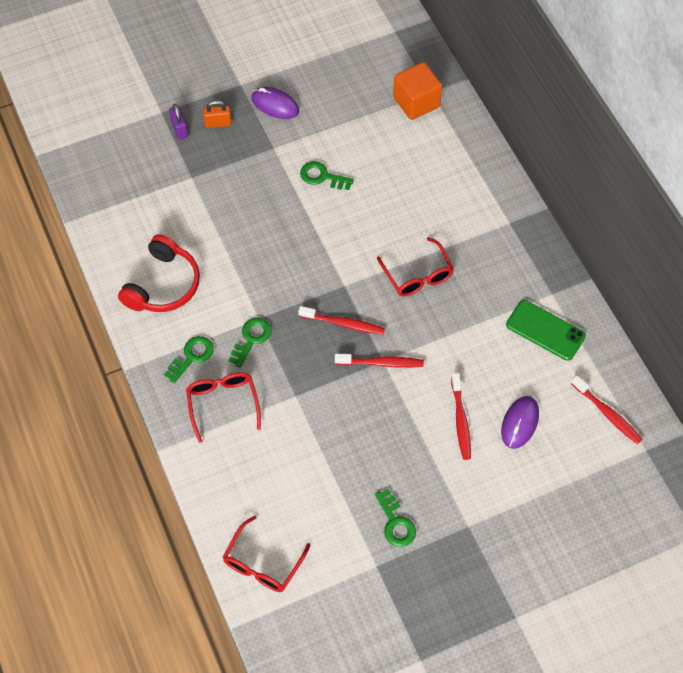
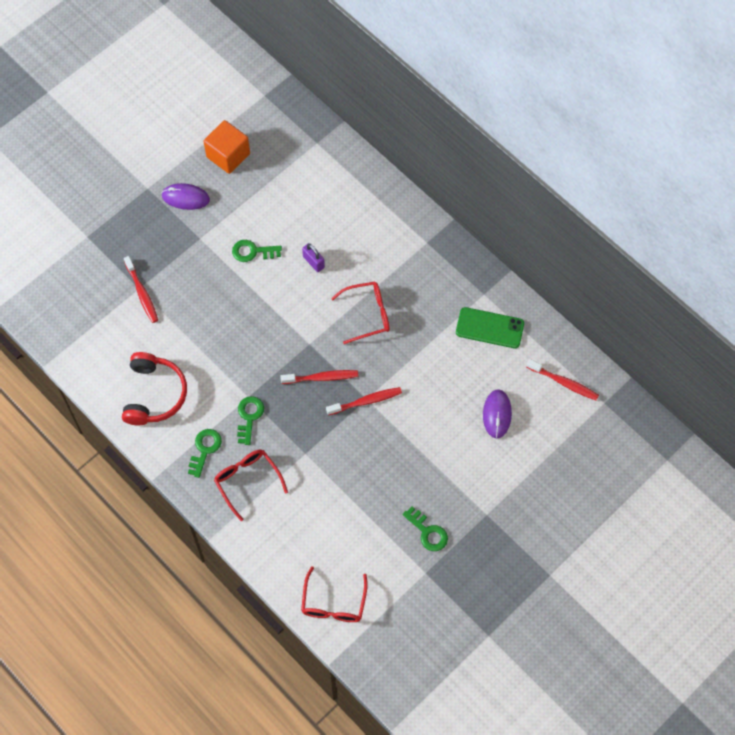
camera: 20 degrees left, 5 degrees up
(179, 129) = (110, 247): purple padlock -> purple padlock (313, 262)
(218, 123) = (142, 231): orange padlock -> none
(416, 102) = (308, 157): orange cube -> orange cube (228, 155)
(417, 275) = (367, 314): red glasses -> red glasses turned 60 degrees counterclockwise
(460, 420) = (448, 428): red toothbrush -> red toothbrush (142, 293)

